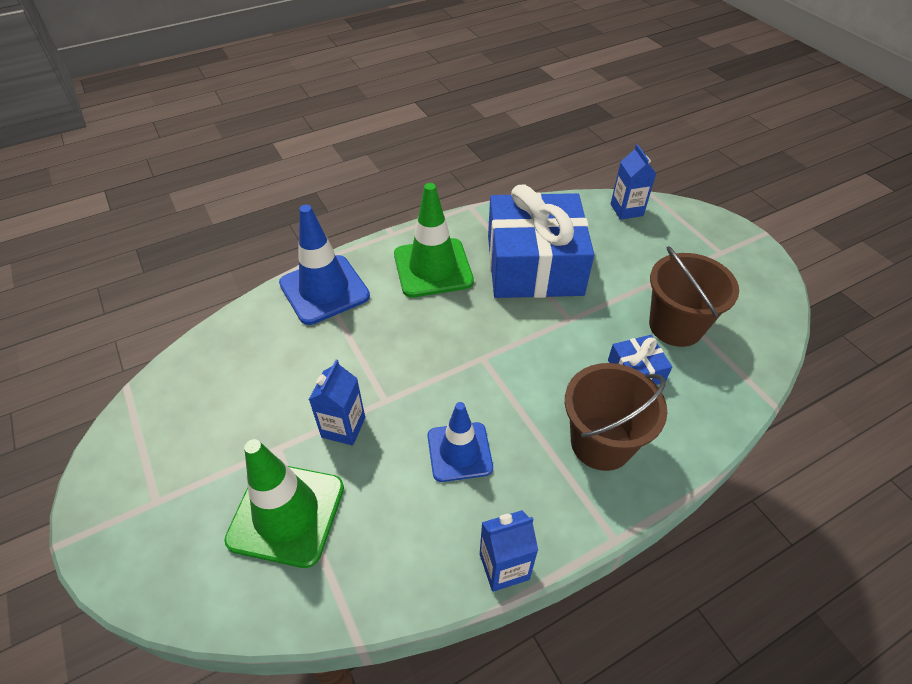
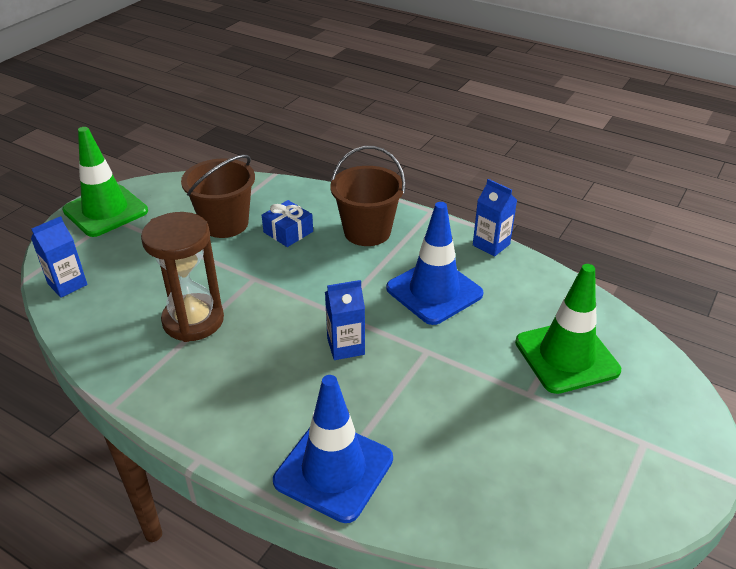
camera: 120 degrees left, 10 degrees down
(343, 427) = (474, 363): blue carton -> blue carton (345, 346)
(433, 268) = (241, 393): green traffic cone -> green traffic cone (105, 211)
(459, 452) = (434, 291): blue traffic cone -> blue traffic cone, size x1.50
(534, 265) = (193, 320): blue gift -> brown hourglass

